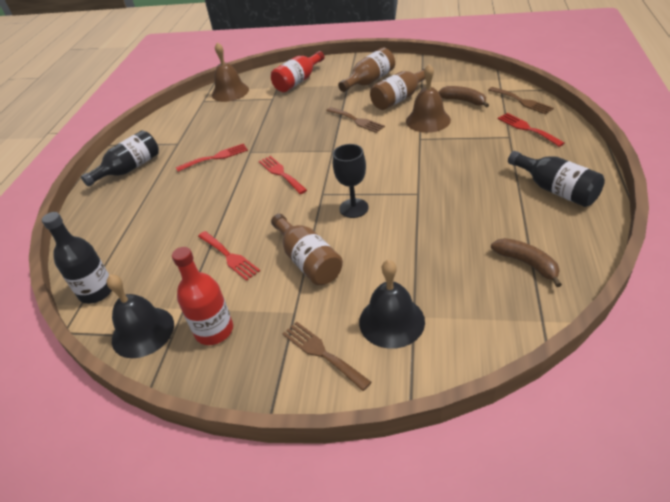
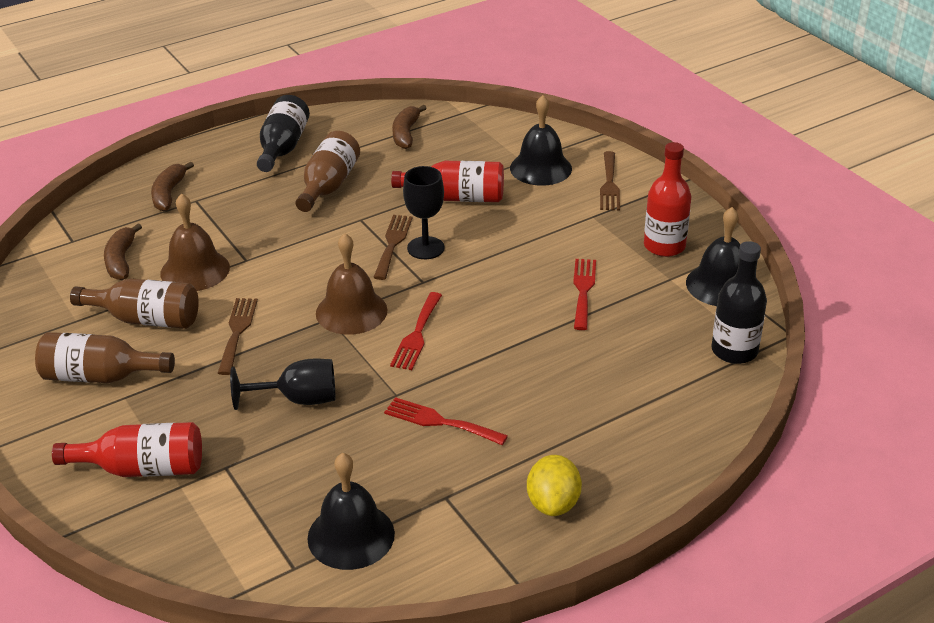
camera: 135 degrees left, 5 degrees down
(129, 169) = (553, 503): black bottle -> yellow lemon
(196, 116) = (351, 535): none -> black bell
(230, 92) = (237, 547): brown bell -> brown bell (351, 311)
(285, 124) = (298, 399): none -> black goblet
(308, 261) = (529, 239): brown bottle -> brown bottle (328, 186)
(398, 249) = (457, 197): none -> red bottle
(522, 101) = (97, 216): brown fork -> brown fork (392, 244)
(527, 129) = (169, 194): red fork -> brown banana

